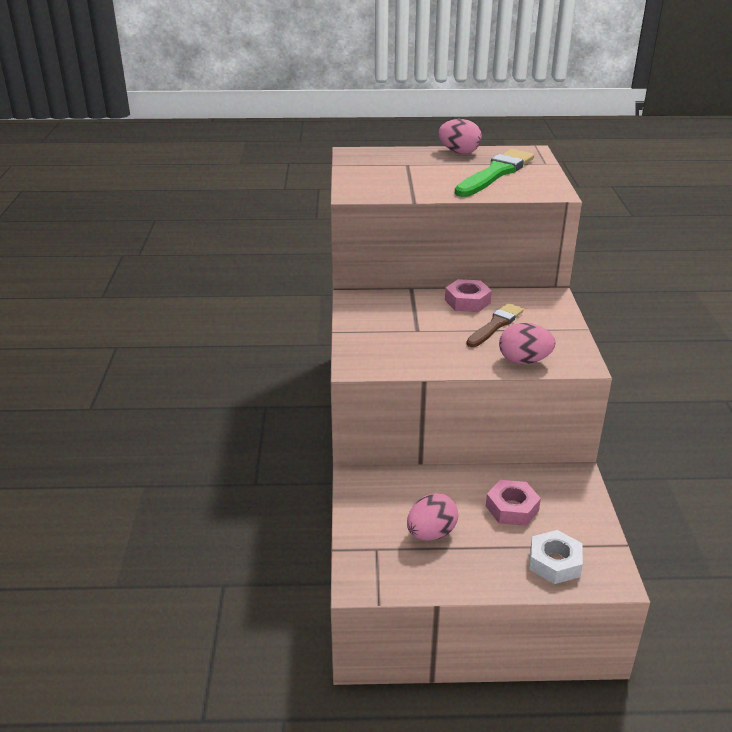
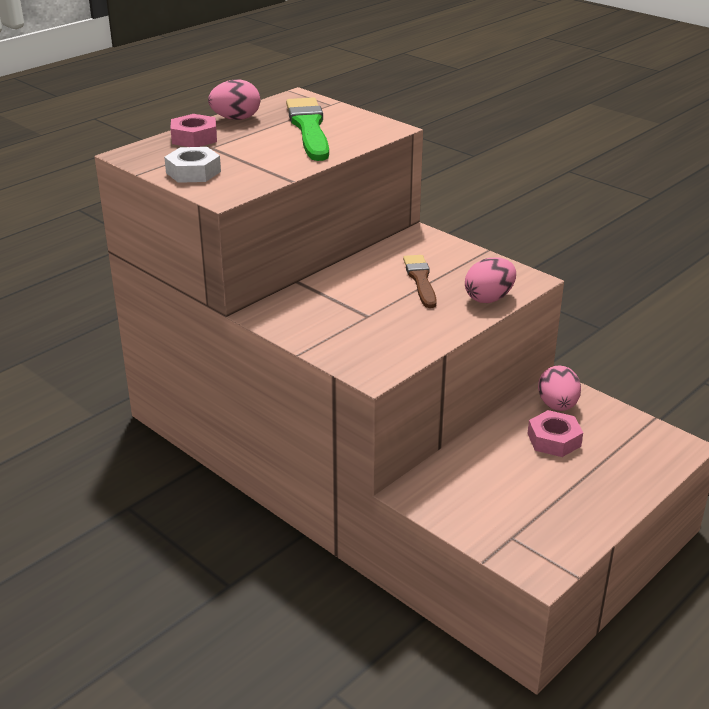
camera: 45 degrees left, 0 degrees up
(431, 533) = (531, 497): pink egg -> pink egg (557, 406)
(467, 301) = (364, 270): pink nut -> pink nut (194, 138)
(554, 562) = (635, 460): white nut -> white nut (193, 172)

